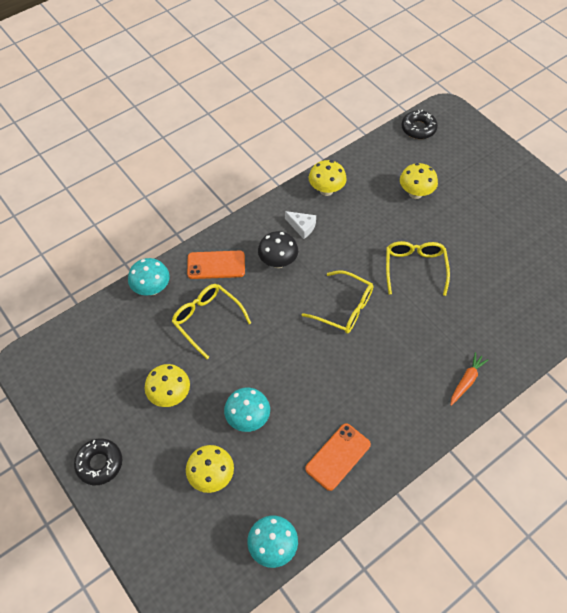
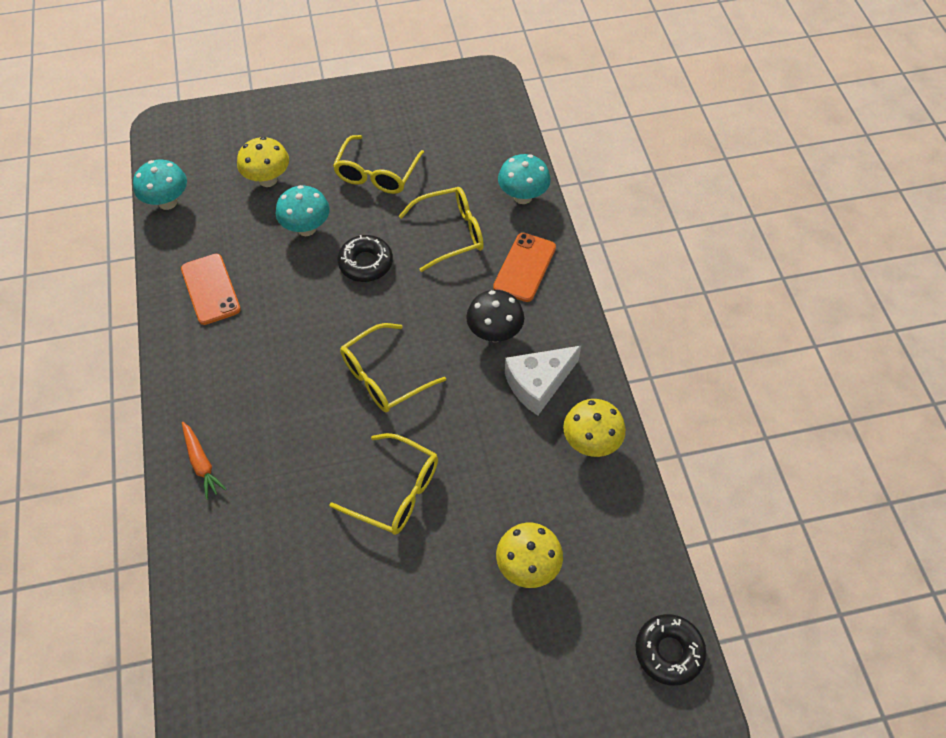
camera: 115 degrees right, 0 degrees up
(99, 463) = (340, 104): black donut -> black donut (366, 263)
(170, 395) = (377, 174): yellow mushroom -> yellow glasses
(302, 227) = (538, 384): white cheese -> white cheese, size x1.60

